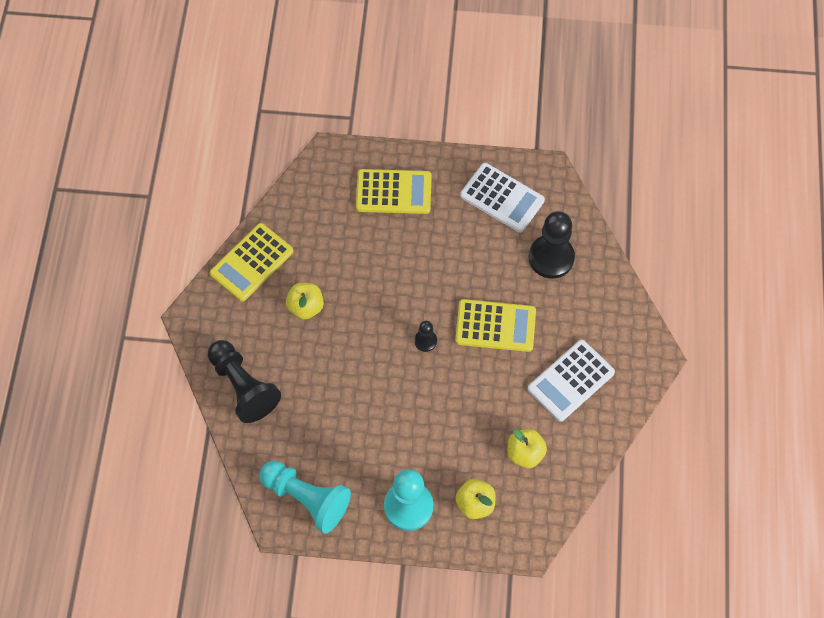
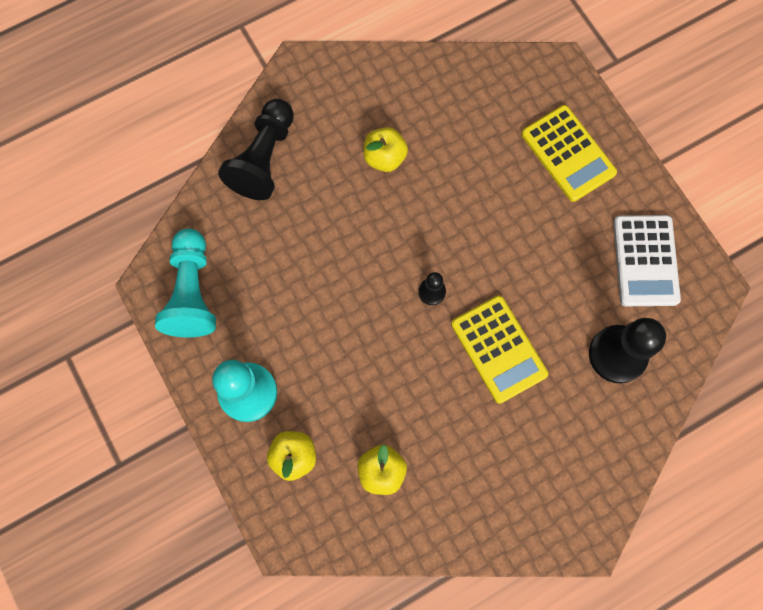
camera: 55 degrees right, 10 degrees up
(252, 263) = (394, 79): yellow calculator -> none
(571, 381) = (494, 466): white calculator -> none

